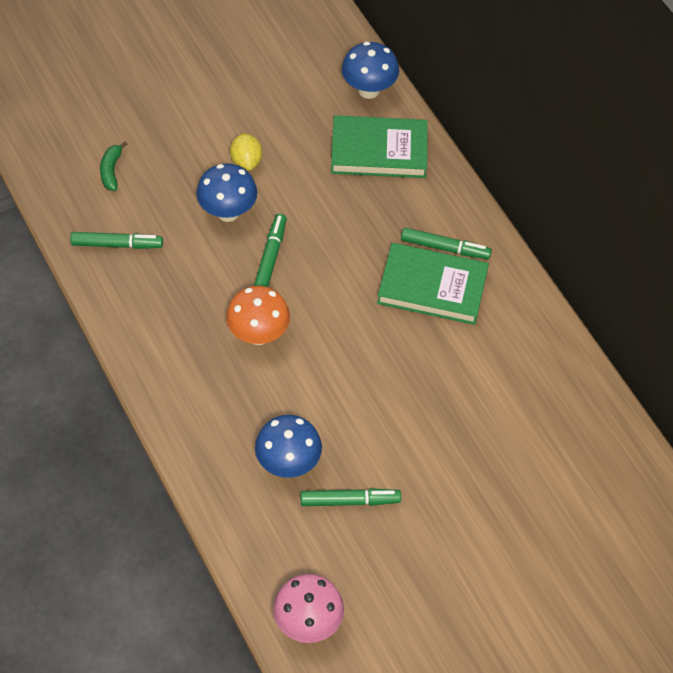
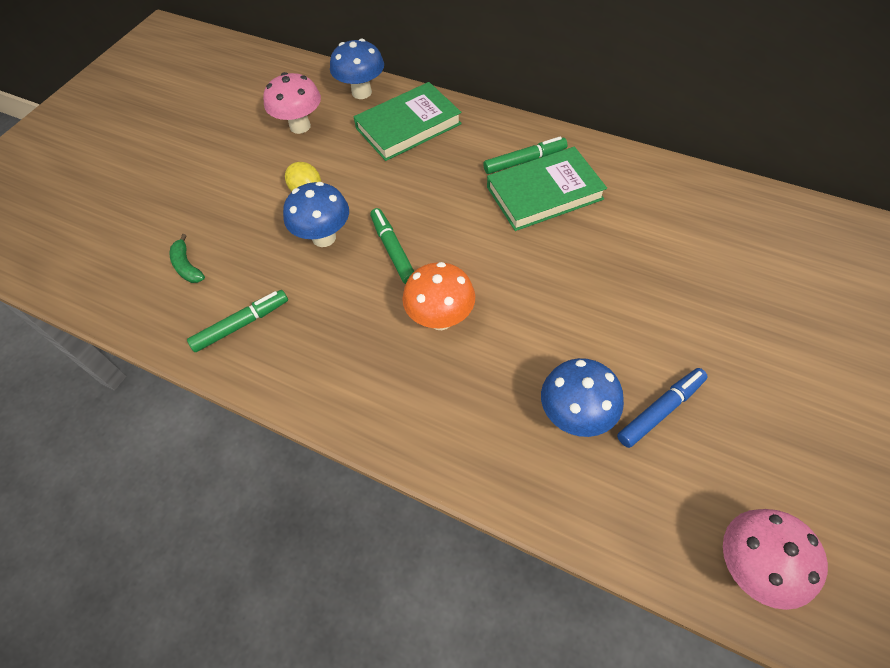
camera: 30 degrees left, 0 degrees up
(289, 93) = (300, 126): none -> pink mushroom
(349, 501) = (660, 410): green marker -> blue marker

